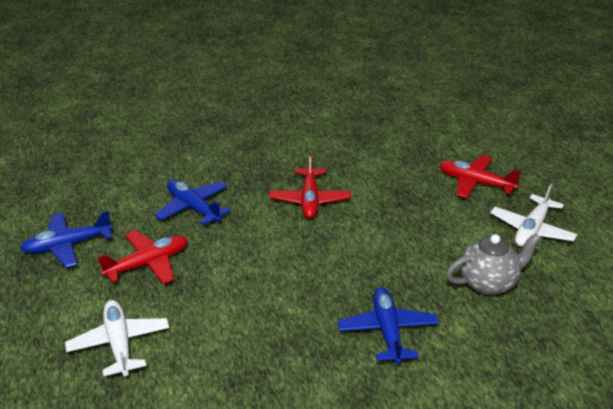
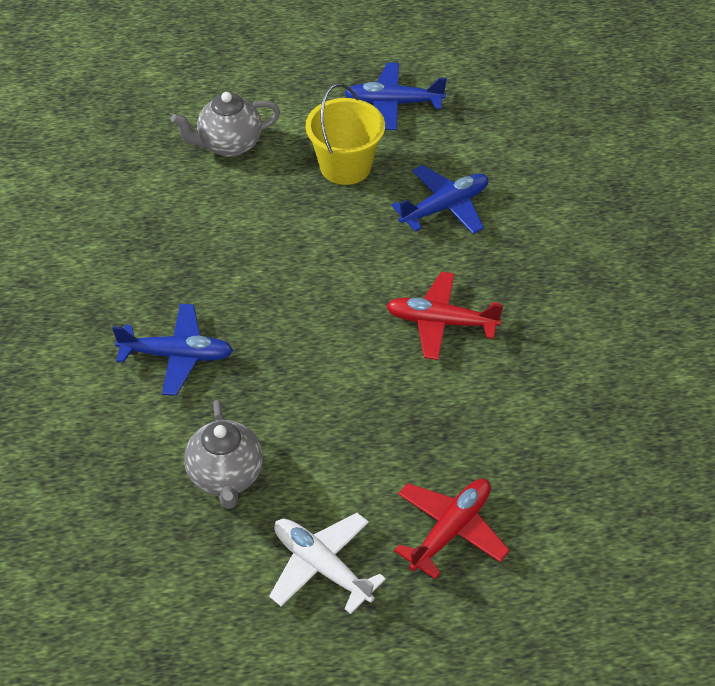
camera: 100 degrees right, 15 degrees up
(67, 246) = (393, 103): blue plane -> blue plane turned 75 degrees counterclockwise
(119, 343) = (229, 145): white plane -> grey teapot
(148, 264) = (345, 166): red plane -> yellow bucket

